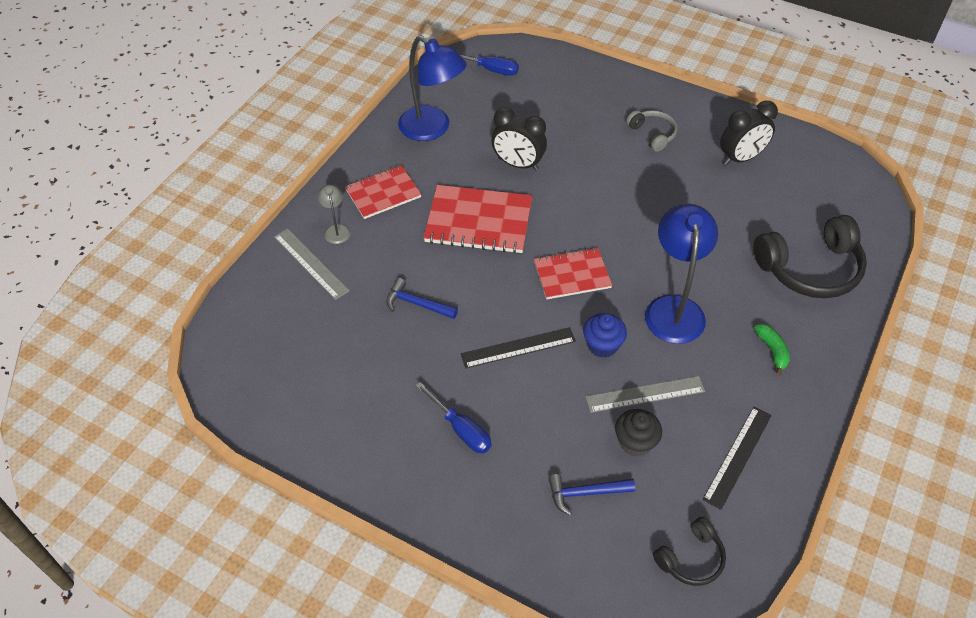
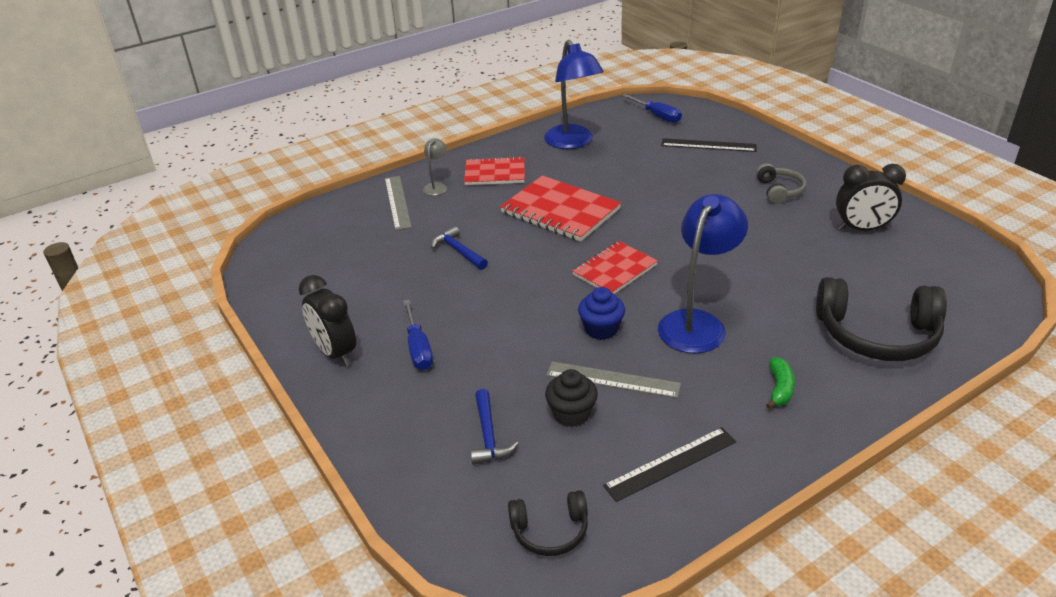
camera: 30 degrees right, 15 degrees down
(518, 164) = (629, 182): black clock -> black clock (335, 353)
(518, 347) = (520, 307): black ruler -> black ruler (708, 145)
(572, 275) = (615, 270): red notebook -> red notebook turned 60 degrees counterclockwise
(585, 493) = (488, 436): blue hammer -> blue hammer turned 120 degrees counterclockwise

